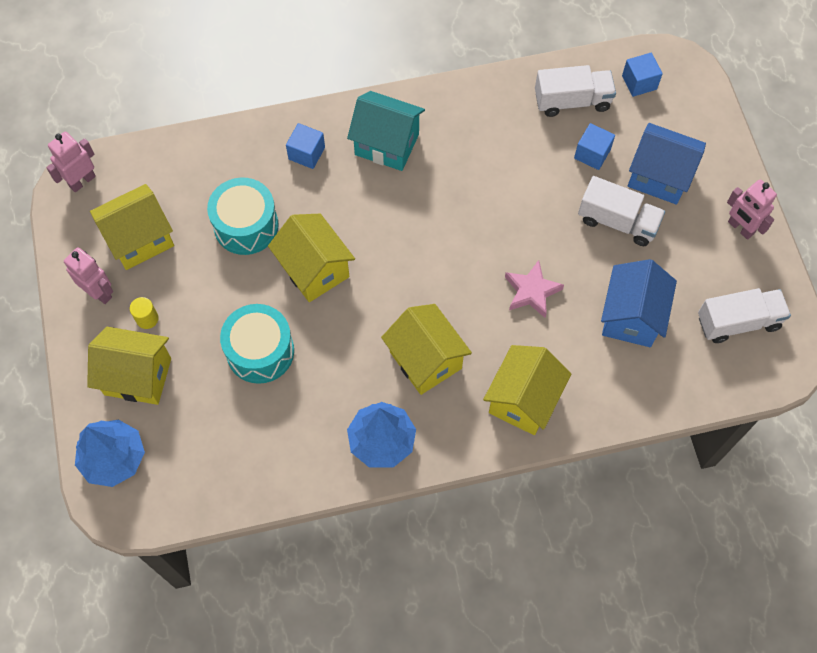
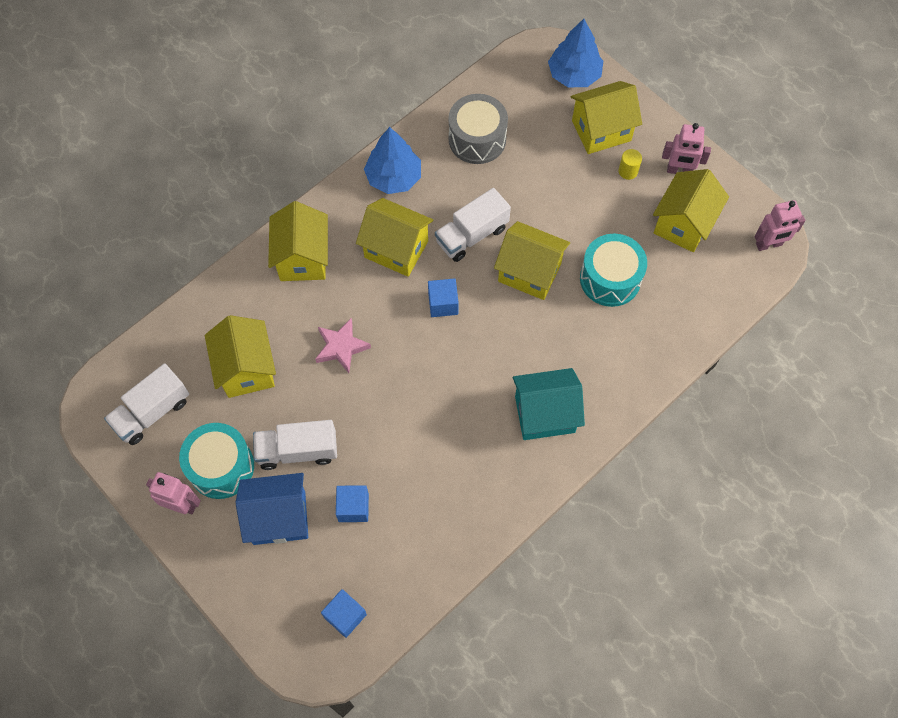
camera: 150 degrees right, 0 degrees up
(82, 181) = (769, 244): pink robot -> pink robot turned 60 degrees clockwise
(260, 351) = (526, 192): turquoise drum -> turquoise drum (221, 467)
(268, 437) = (477, 139): none -> grey drum
(306, 153) = (608, 367): blue cube -> blue cube (443, 304)
(572, 101) = (401, 556): white truck -> white truck (472, 235)
(631, 317) = (246, 369): blue house -> yellow house

